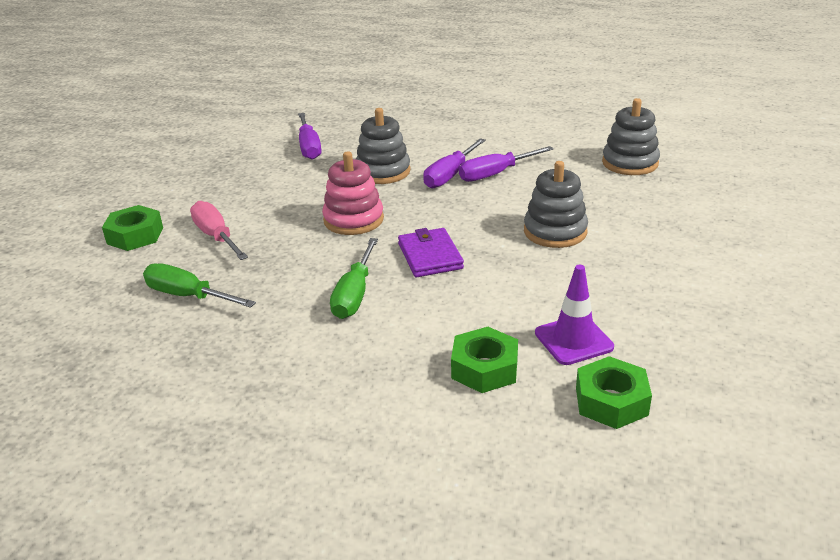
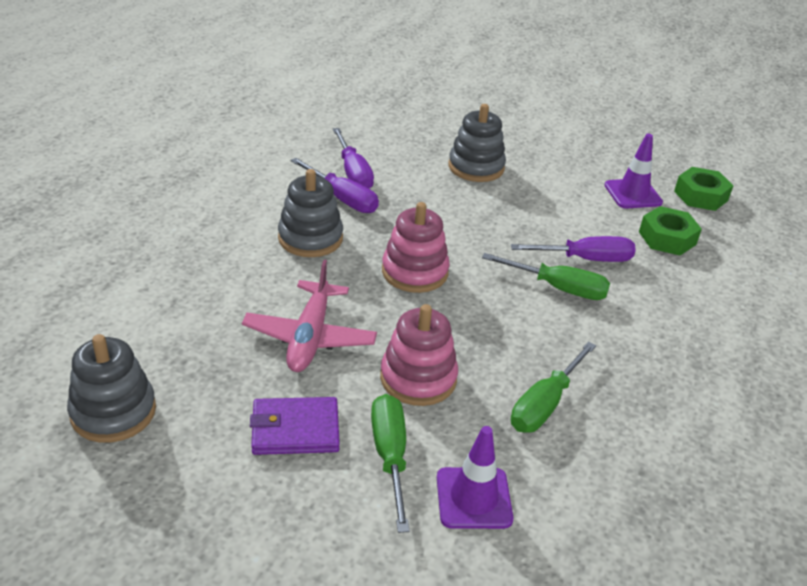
camera: 85 degrees left, 5 degrees up
(91, 271) = (473, 498): none -> purple traffic cone
(135, 235) = (390, 456): green nut -> green screwdriver
(216, 236) = (418, 378): pink screwdriver -> pink stacking toy
(258, 190) = (310, 337): none -> pink plane
(309, 147) = (206, 285): purple screwdriver -> purple screwdriver (585, 259)
(430, 256) = (500, 236): purple wallet -> purple wallet (295, 429)
(630, 163) = (367, 106): grey stacking toy -> grey stacking toy (113, 412)

